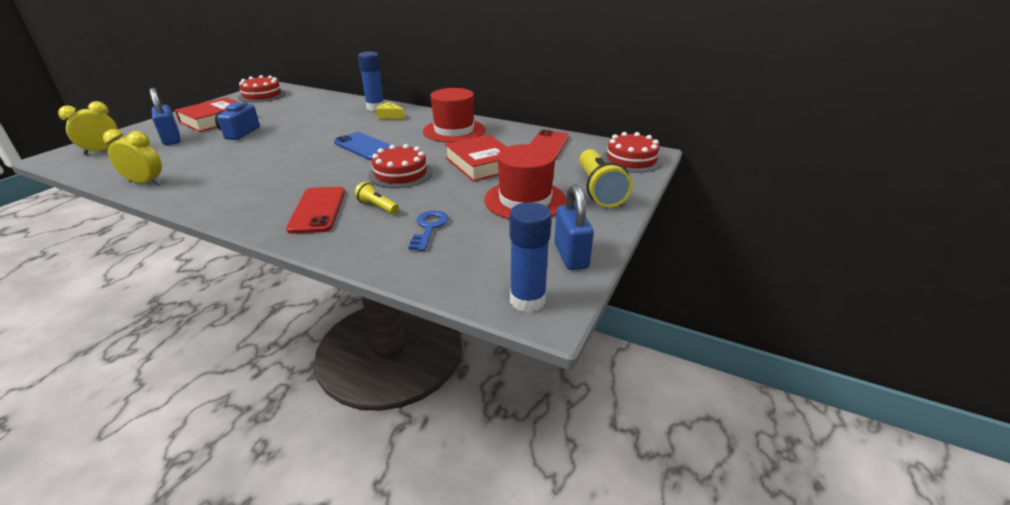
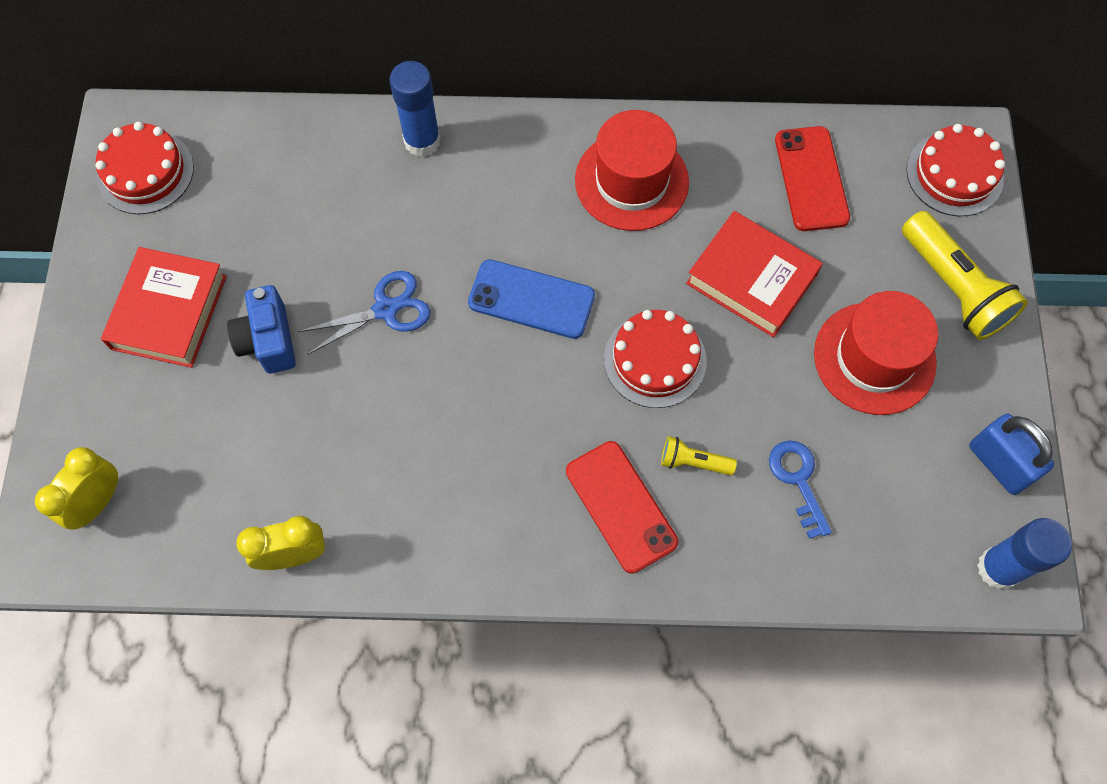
camera: 25 degrees left, 35 degrees up
(171, 139) = (172, 413): blue padlock -> none
(298, 136) = (386, 309): none -> blue scissors
(390, 116) = (478, 167): yellow cheese -> none

